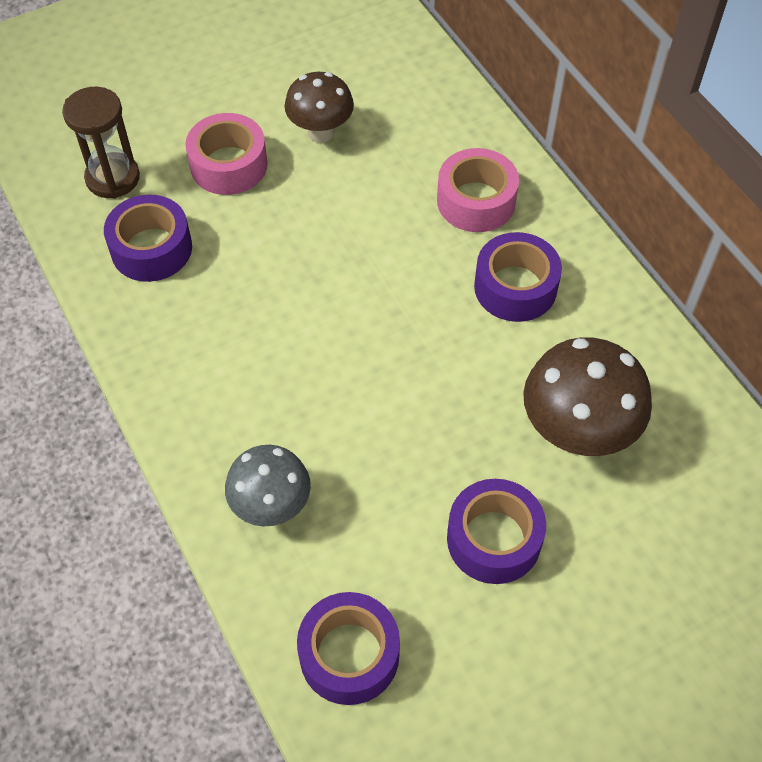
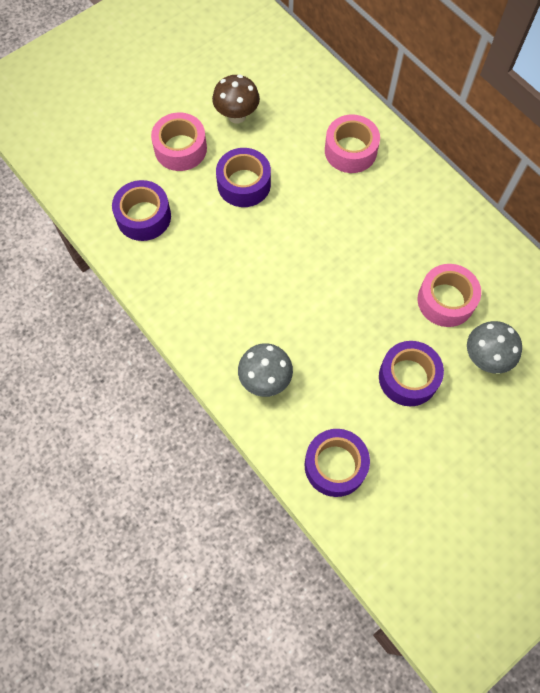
camera: 10 degrees left, 10 degrees up
(113, 178) = (104, 170): brown hourglass -> none
(515, 287) = (388, 207): purple tape -> purple tape (244, 184)
(576, 433) = (446, 300): brown mushroom -> pink tape
(622, 529) = (485, 358): none -> grey mushroom

